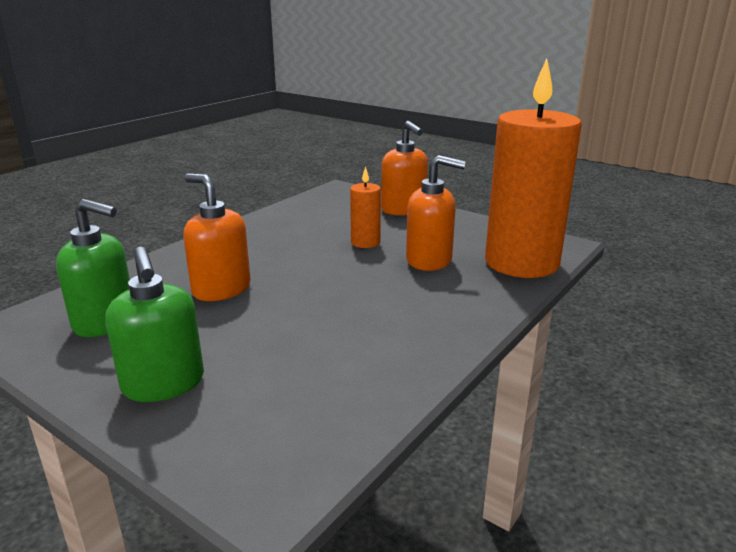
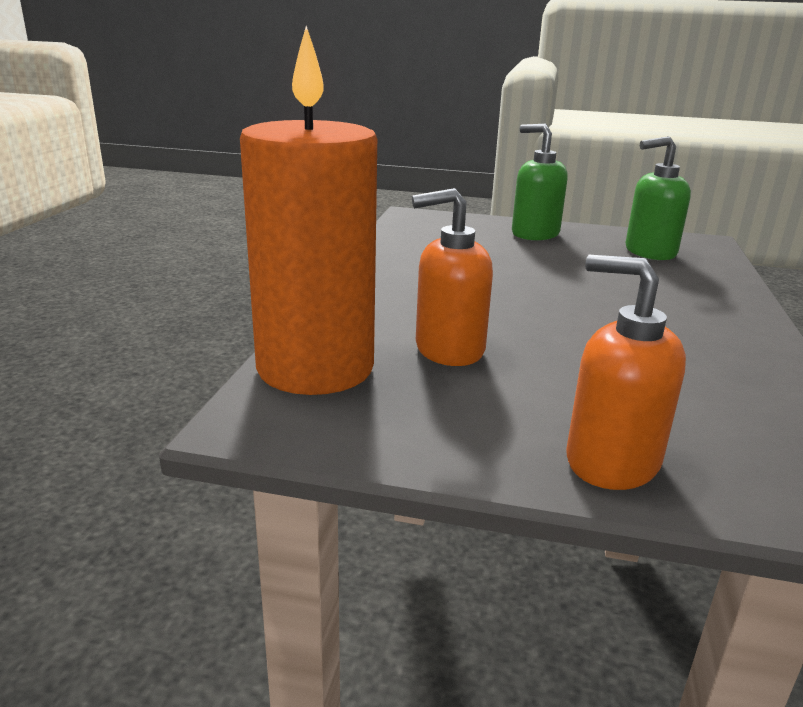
camera: 155 degrees right, 0 degrees up
(221, 289) = (620, 283): orange soap dispenser -> none
(365, 242) = (568, 362): orange candle -> none

